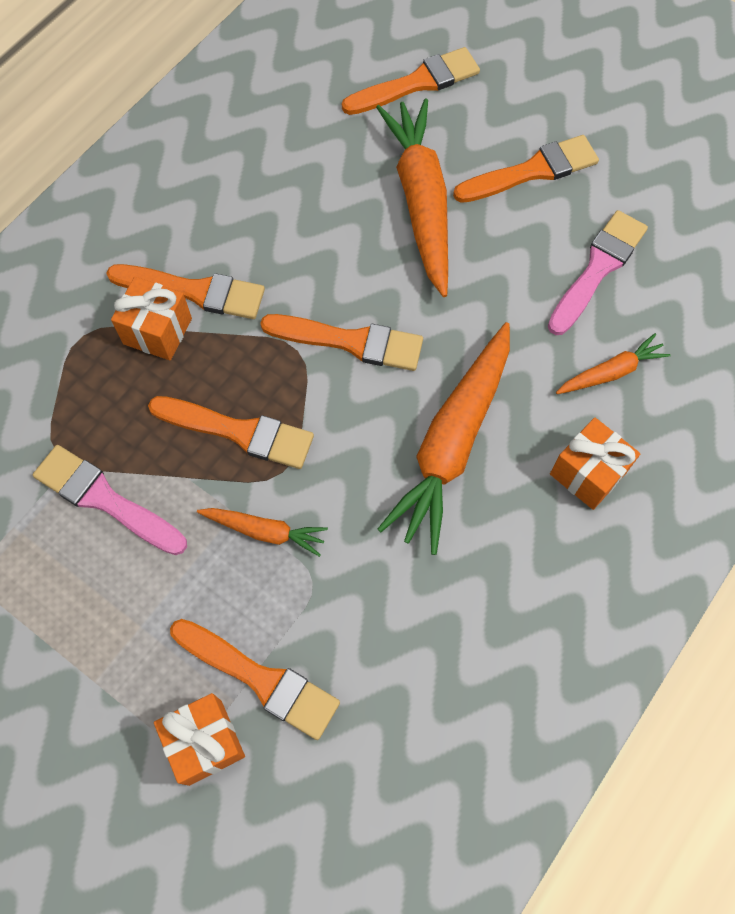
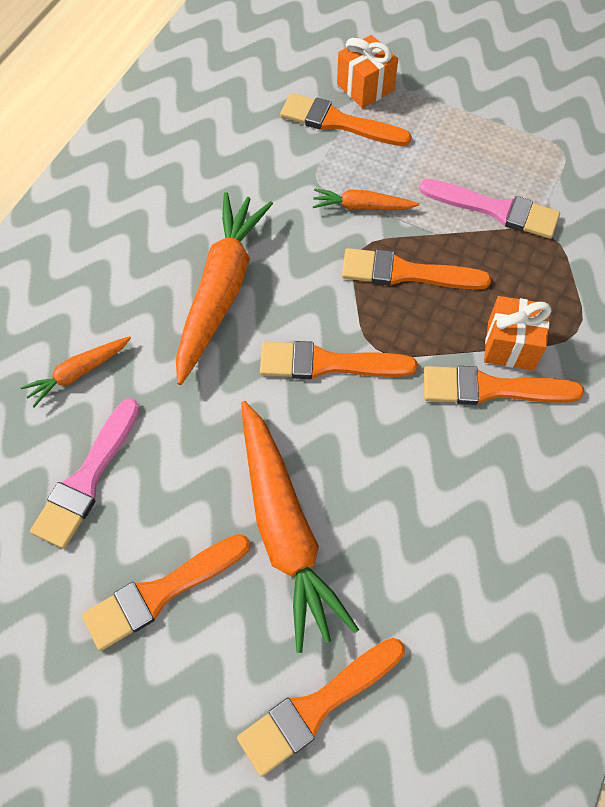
camera: 170 degrees right, 5 degrees down
(588, 473) = (103, 285): orange gift -> none

